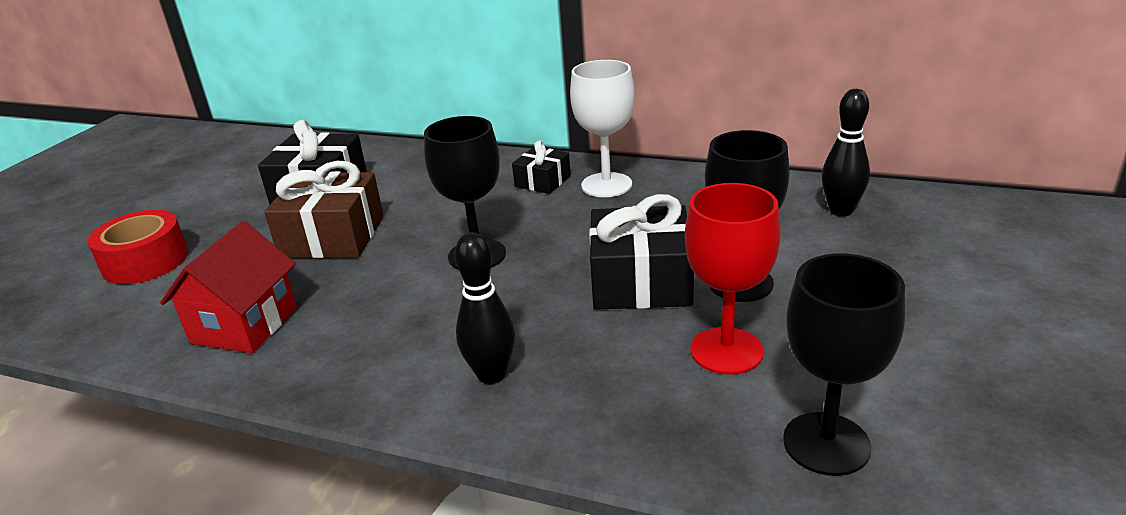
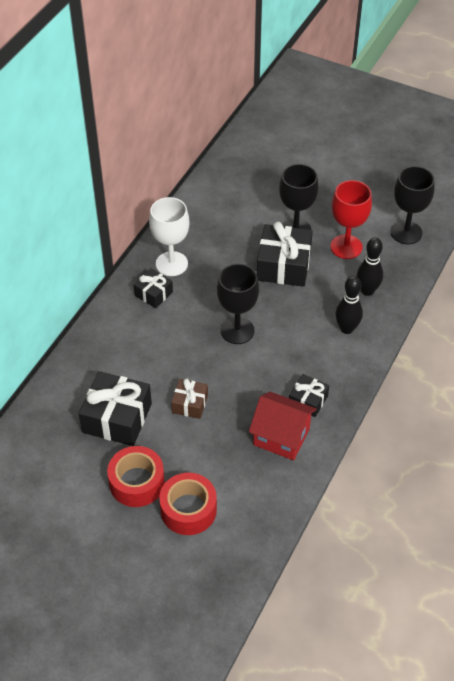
camera: 85 degrees left, 20 degrees up
(210, 219) = (137, 482): none -> red tape
(315, 345) = (308, 400): none -> black gift
(333, 236) = (190, 404): brown gift -> brown gift, size x0.56
(840, 211) = (239, 177): black bowling pin -> black bowling pin (367, 291)

